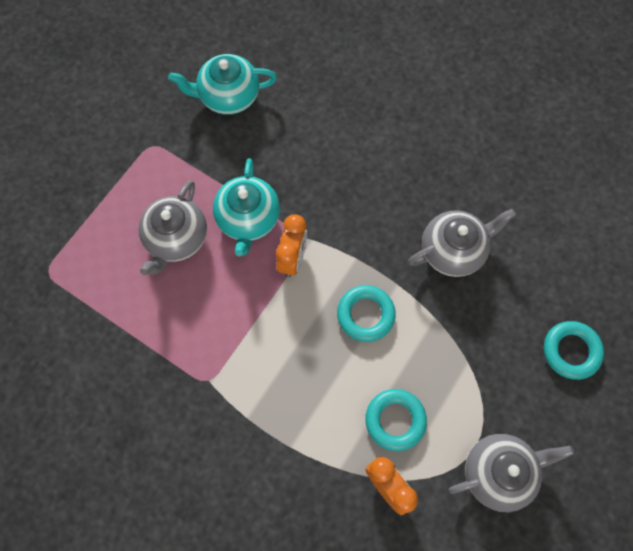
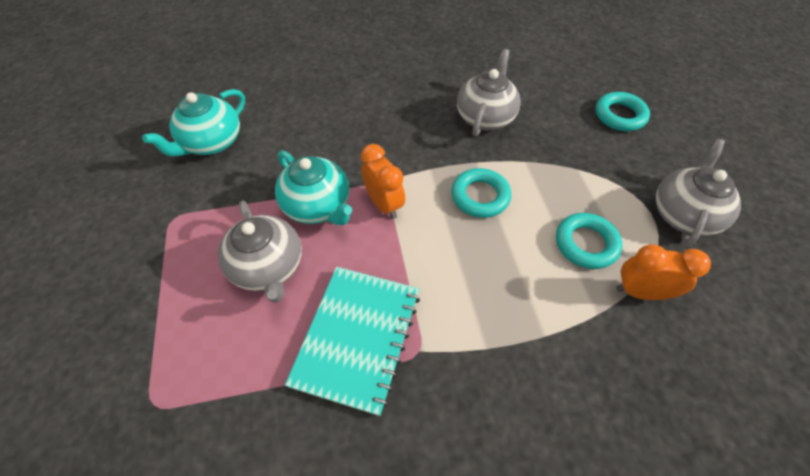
camera: 45 degrees left, 15 degrees down
(182, 337) = (357, 338): none -> turquoise notebook

